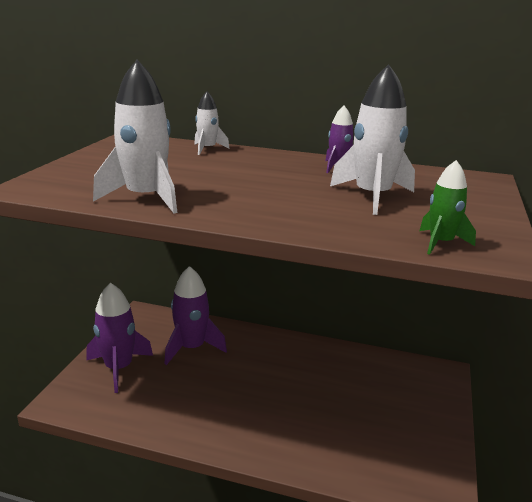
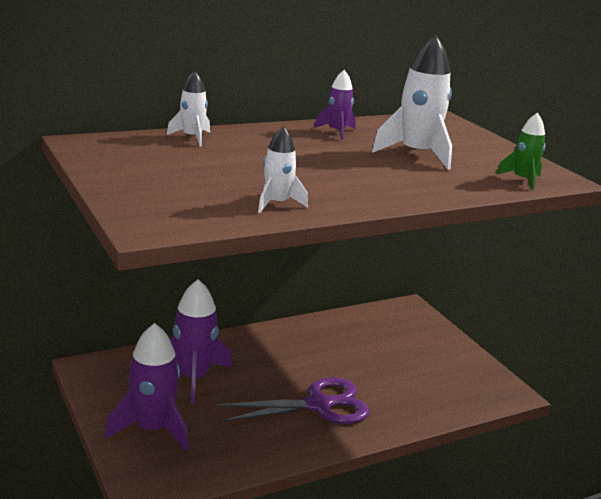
camera: 45 degrees left, 0 degrees up
(145, 198) = (276, 203): white rocket -> white rocket, size x0.56
(246, 410) = (318, 405): none -> purple scissors

